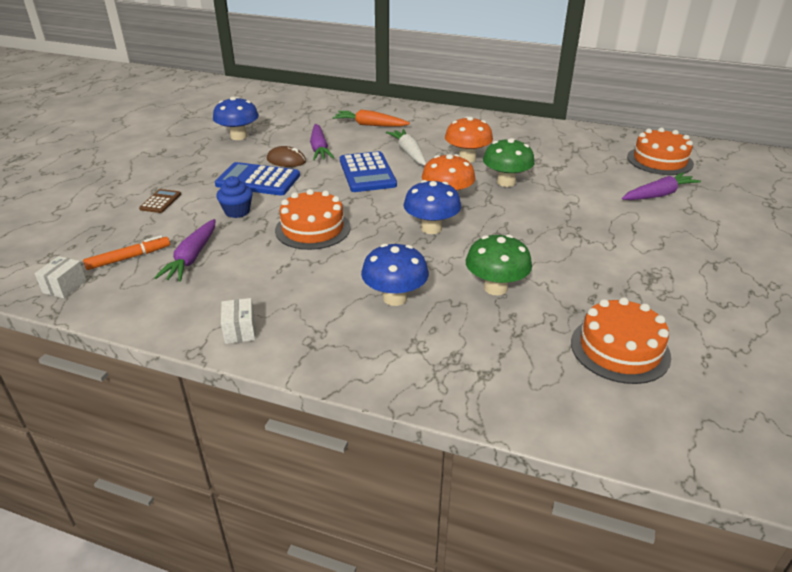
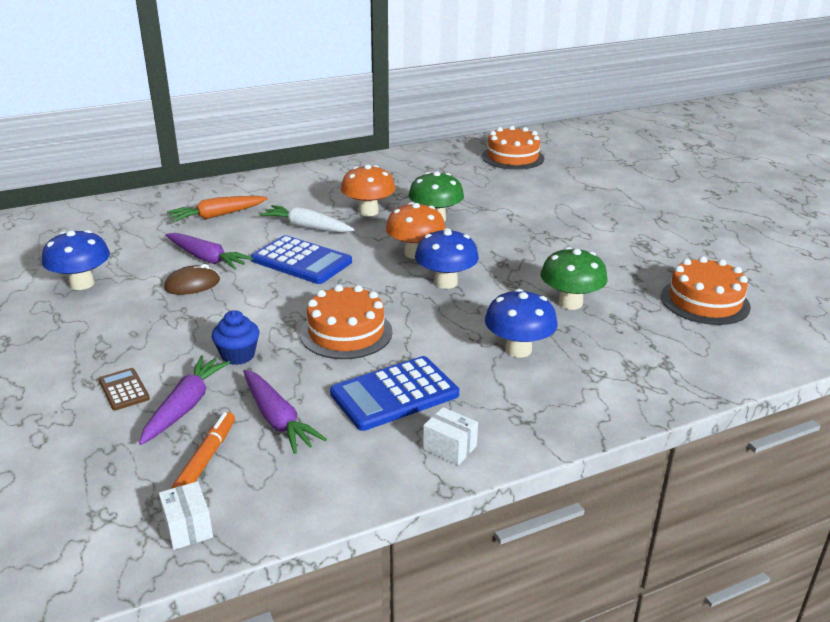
camera: 45 degrees left, 5 degrees down
(258, 180) = (199, 316): blue calculator -> blue calculator (394, 394)
(658, 195) = (554, 184): purple carrot -> purple carrot (185, 406)

